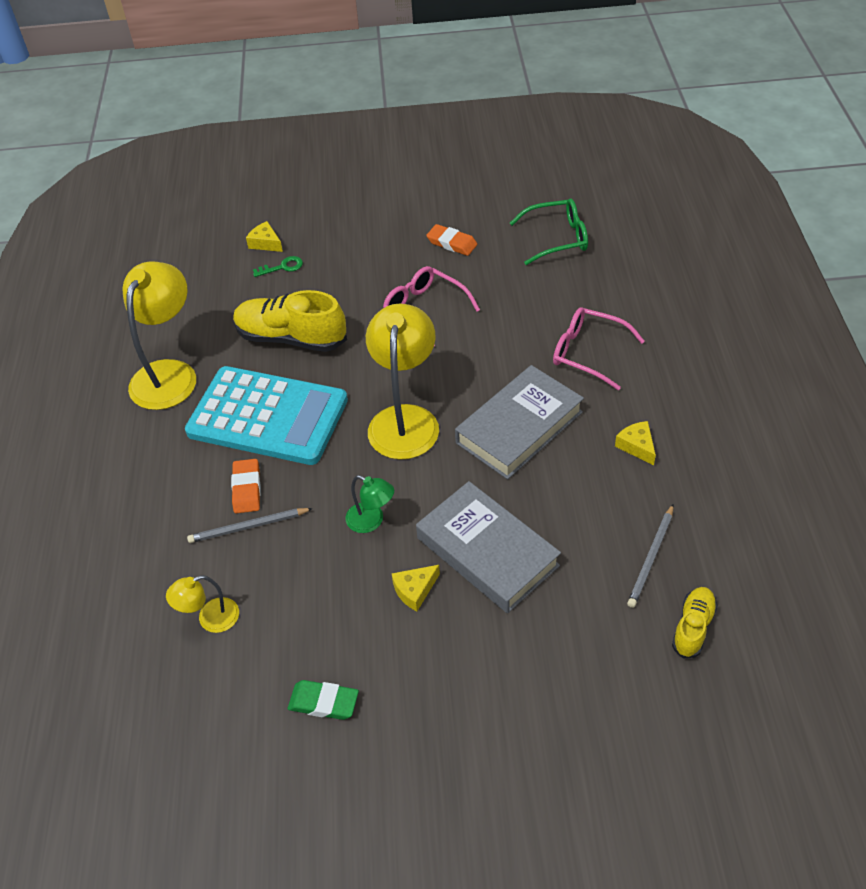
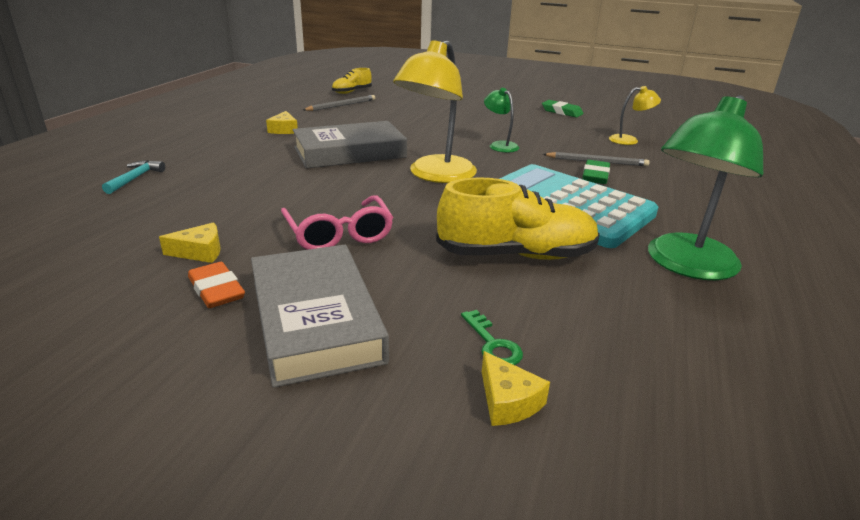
camera: 160 degrees left, 20 degrees down
(169, 374) = (686, 265): yellow lamp -> green lamp
(246, 489) = (595, 176): orange eraser -> green eraser
(282, 267) = (493, 344): green key -> green key turned 120 degrees counterclockwise
(291, 338) = (516, 255): yellow shoe -> yellow shoe turned 45 degrees counterclockwise
(414, 590) = (488, 123): yellow cheese -> yellow cheese (200, 252)
(487, 551) = (431, 123): grey book -> grey book (315, 320)
(557, 238) = (92, 251): green glasses -> none
(588, 353) = (236, 168): pink glasses -> none
(645, 306) = (135, 178): none -> turquoise hammer

